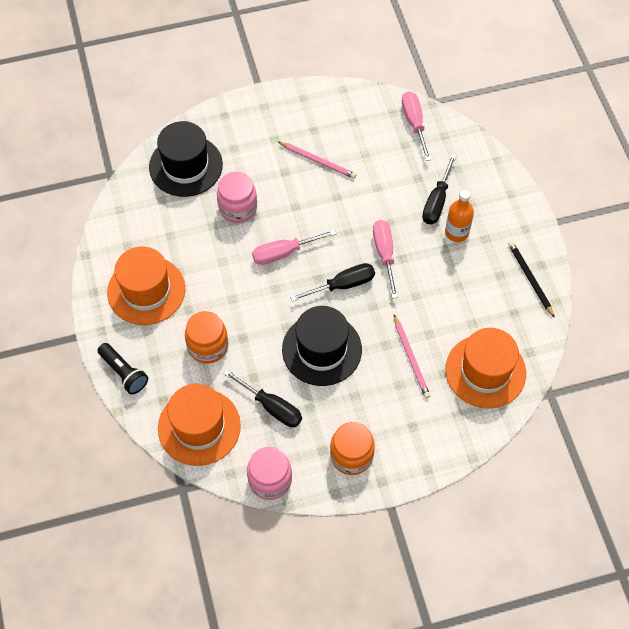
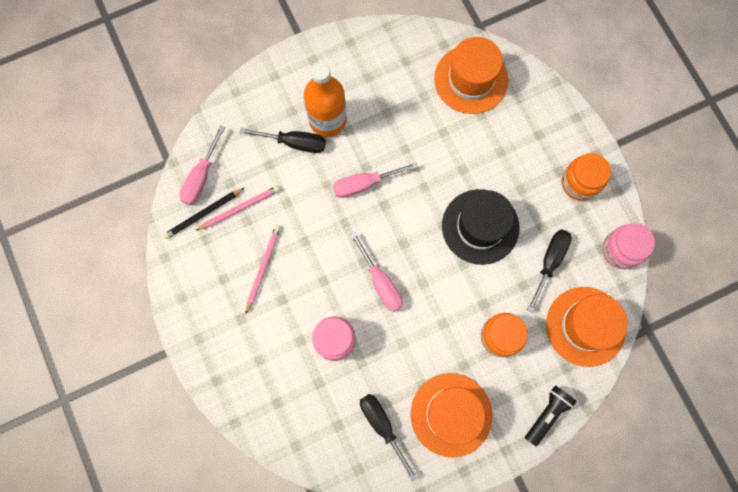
camera: 100 degrees left, 15 degrees up
(186, 166) = (290, 408): black hat -> none
(342, 285) = (407, 218): black screwdriver -> black screwdriver (382, 426)
(411, 358) = (471, 145): pink pencil -> pink pencil (239, 208)
(414, 124) = (201, 176): pink screwdriver -> pink screwdriver turned 45 degrees counterclockwise
(456, 232) = (327, 120): orange bottle -> orange bottle, size x1.57
(530, 279) = (367, 50): black pencil -> black pencil (203, 214)

